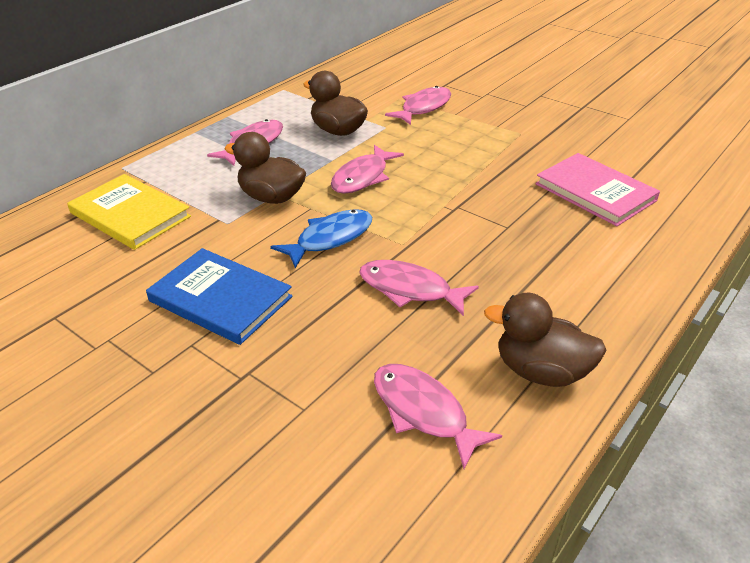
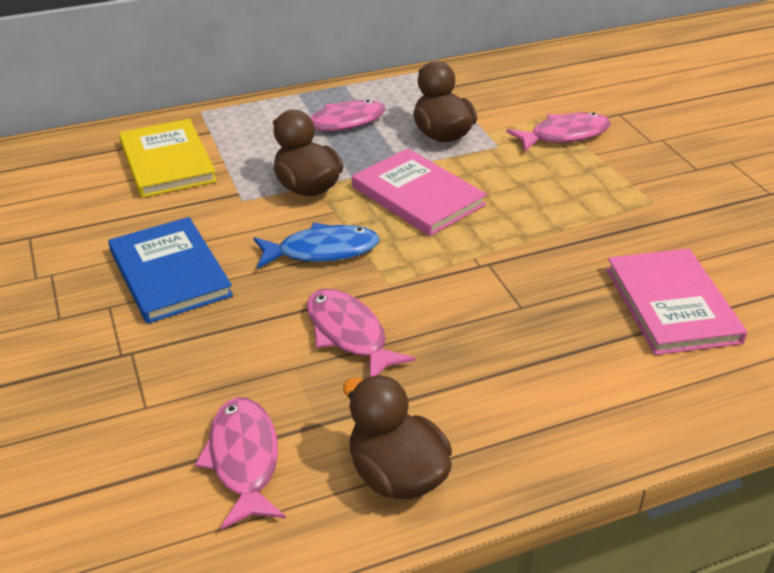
camera: 30 degrees right, 0 degrees up
(362, 177) = (417, 196): pink fish -> pink book

